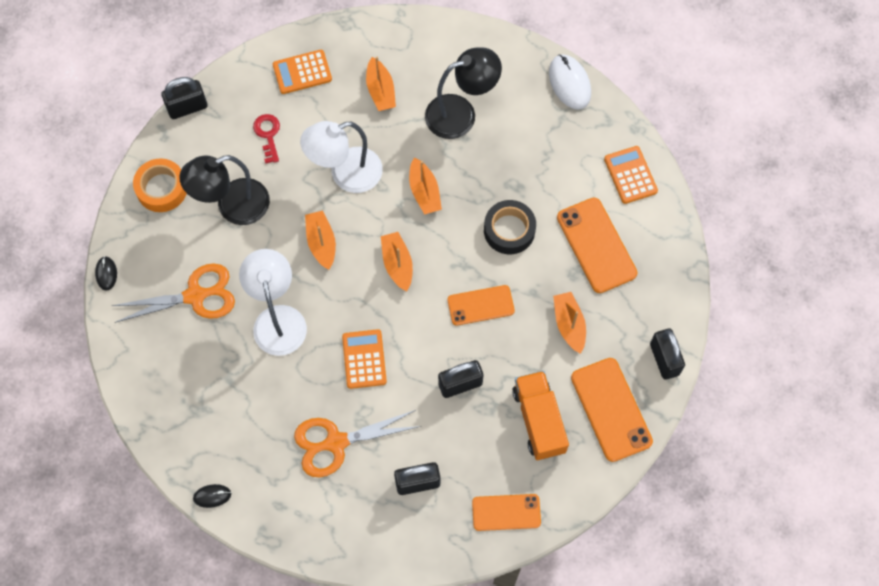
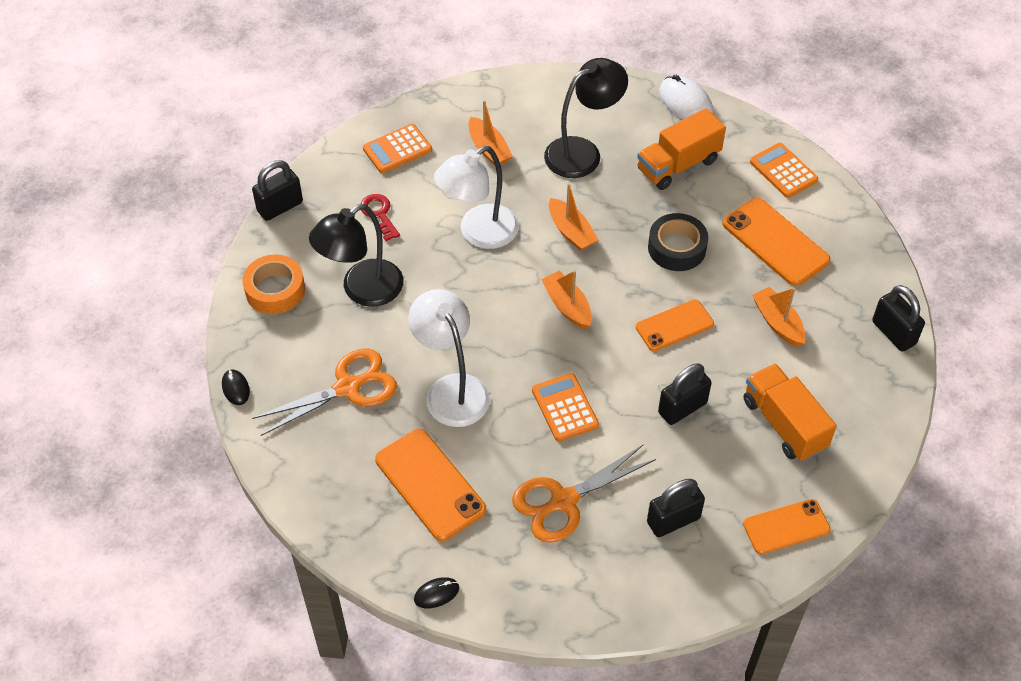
camera: 15 degrees left, 15 degrees down
(321, 243) = (475, 304): orange boat -> none
(540, 146) = (678, 165): none -> orange truck
(611, 409) = (858, 394): orange phone -> orange phone (430, 484)

